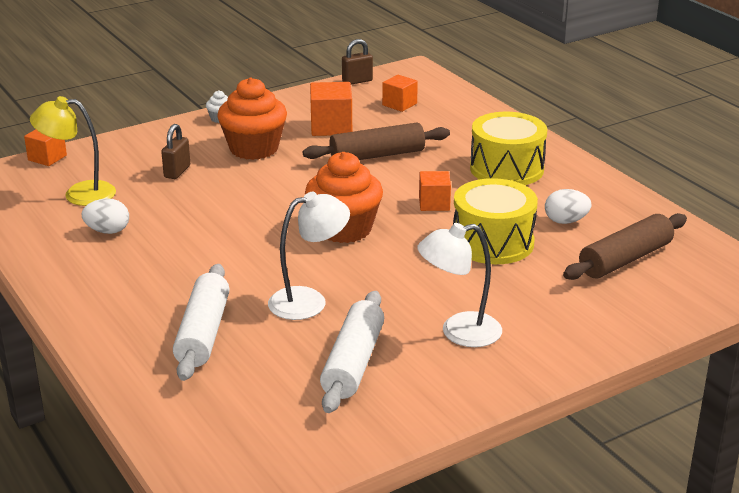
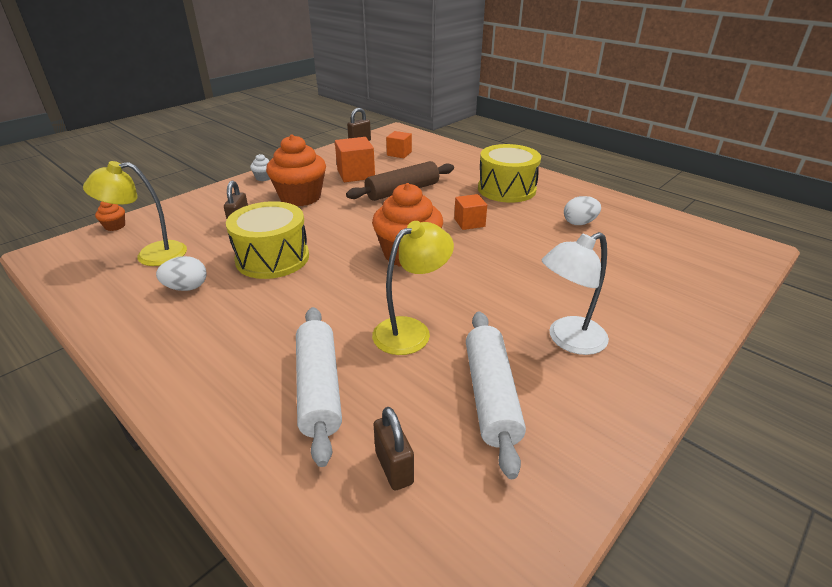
camera: 15 degrees left, 5 degrees up
(47, 158) = (115, 226): orange cube -> orange cupcake
(242, 396) = (394, 467): none -> brown padlock
(309, 301) = (411, 330): white lamp -> yellow lamp
(493, 242) = (537, 248): yellow drum -> yellow drum (272, 258)
(625, 259) = (648, 247): brown rolling pin -> none

